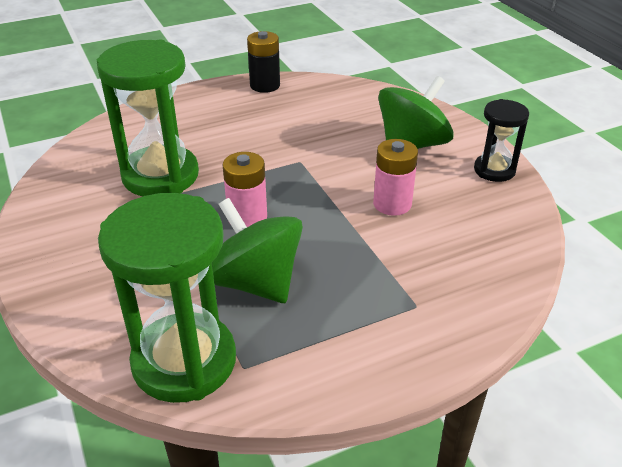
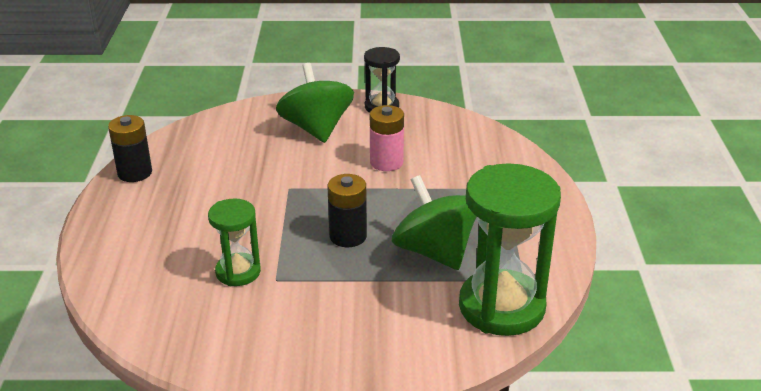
camera: 65 degrees left, 5 degrees down
(160, 176) = (238, 272): green hourglass -> green hourglass, size x0.55
(247, 218) = (348, 236): pink battery -> black battery
(256, 282) = (434, 252): green spinning top -> green spinning top turned 75 degrees clockwise

